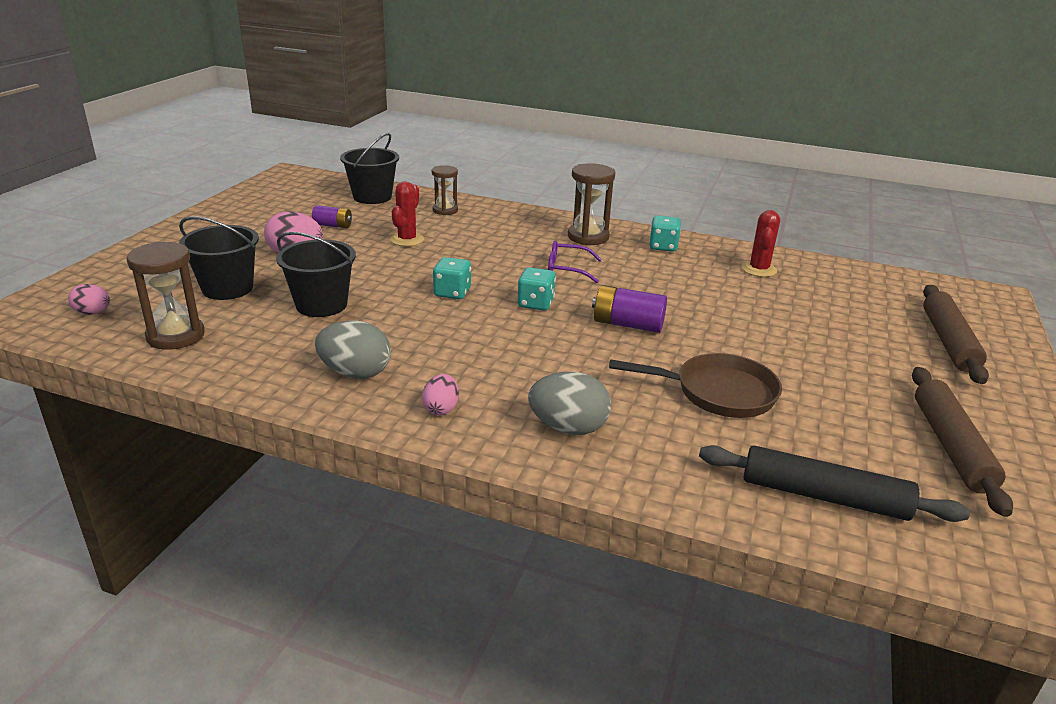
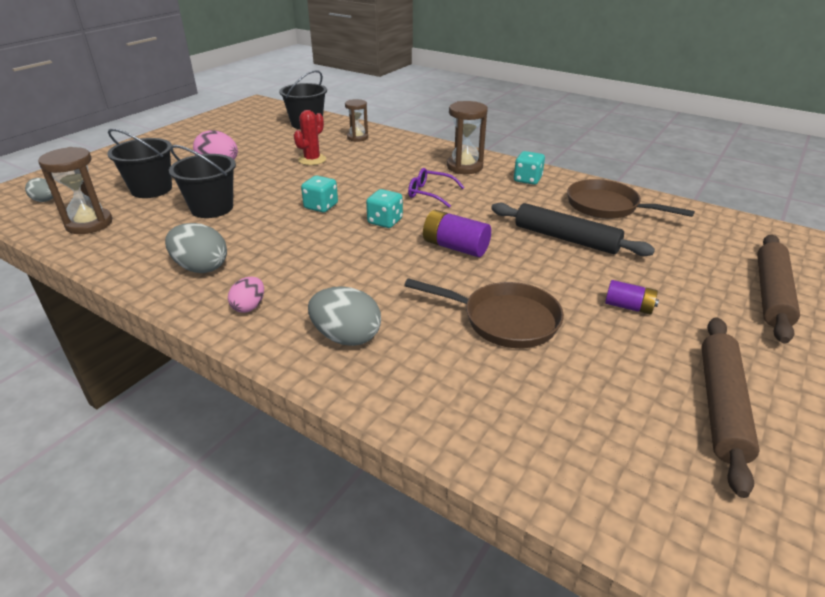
camera: 15 degrees right, 5 degrees up
(93, 313) = (45, 201): pink egg -> grey egg
(333, 225) = (262, 145): purple battery -> purple battery (628, 307)
(759, 269) = (607, 207): red cactus -> brown pan
(824, 496) = (554, 440): black rolling pin -> black rolling pin (566, 238)

